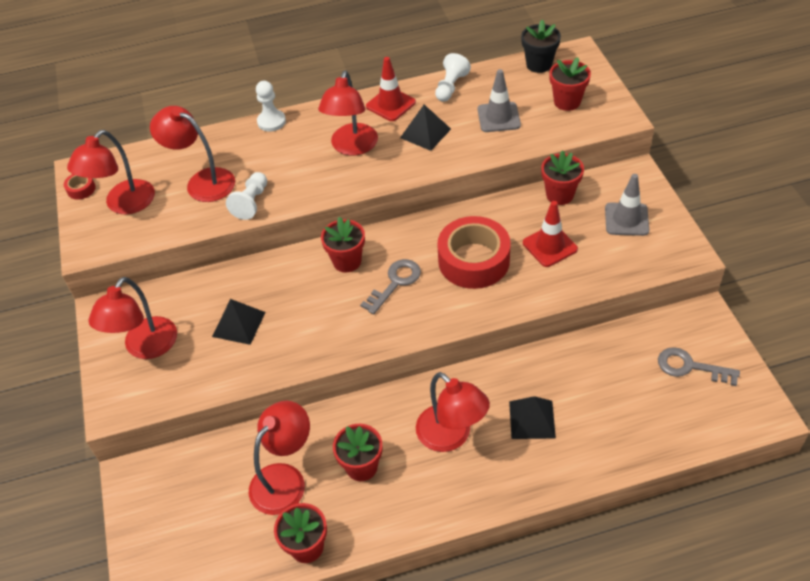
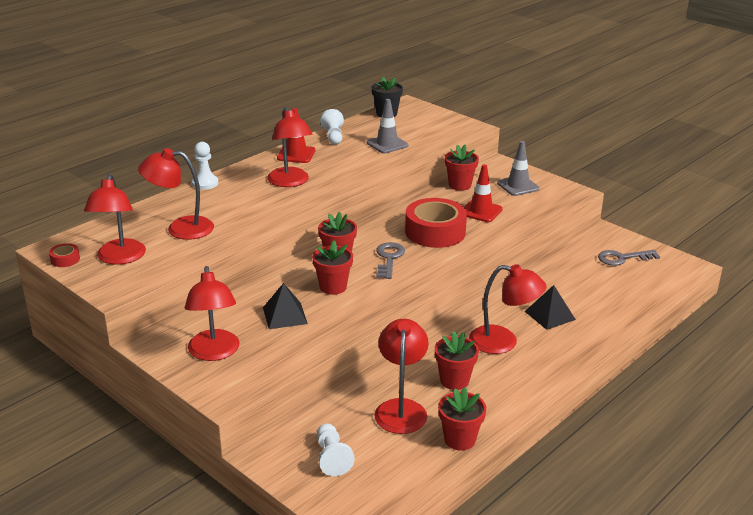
camera: 35 degrees left, 20 degrees down
(251, 202) = (239, 229): white pawn -> white pawn (332, 457)
(425, 133) = (340, 163): black pyramid -> none
(567, 102) = (427, 127): red flower pot -> red flower pot (333, 287)

